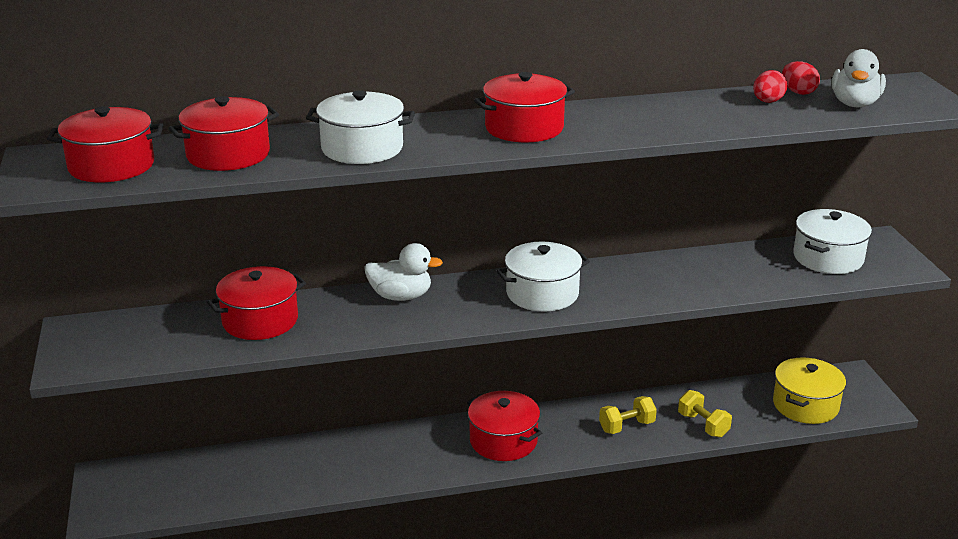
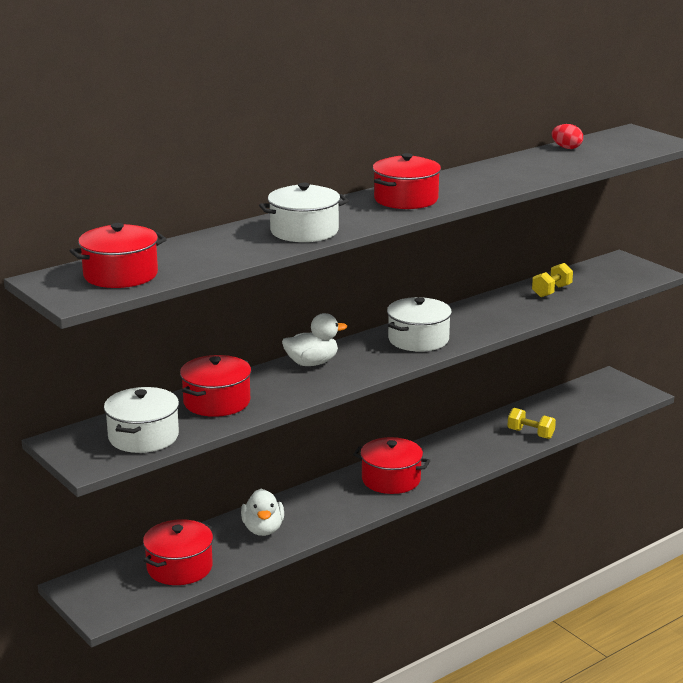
camera: 25 degrees left, 5 degrees down
(228, 154) = (205, 252): red pot -> red pot (179, 567)
(626, 426) = (476, 448): yellow dumbbell -> yellow dumbbell (551, 291)
(767, 102) = (553, 157): red egg -> none
(805, 405) = (592, 404): yellow pot -> none
(828, 258) = (597, 277): white pot -> white pot (143, 437)
(855, 104) = (612, 150): white duck -> white duck (263, 529)

